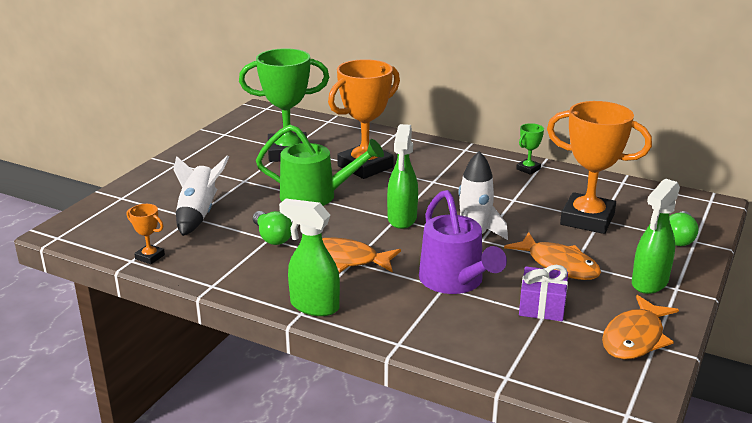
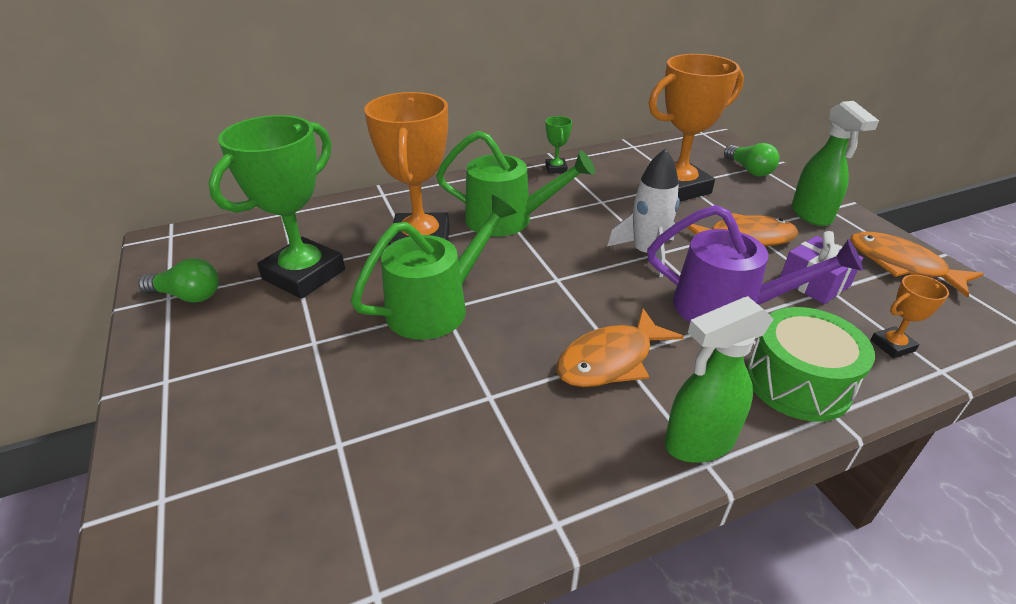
camera: 50 degrees left, 10 degrees up
(150, 257) = (394, 561): orange trophy -> orange trophy (892, 346)
(198, 214) = (340, 433): white rocket -> none
(272, 237) = (490, 392): green light bulb -> green light bulb (188, 296)
(402, 219) = (564, 276): green spray bottle -> none
(411, 325) = (798, 382): none -> green drum
(433, 180) = (508, 220): none -> green watering can
(635, 338) = (901, 265): orange fish -> orange fish turned 150 degrees clockwise

